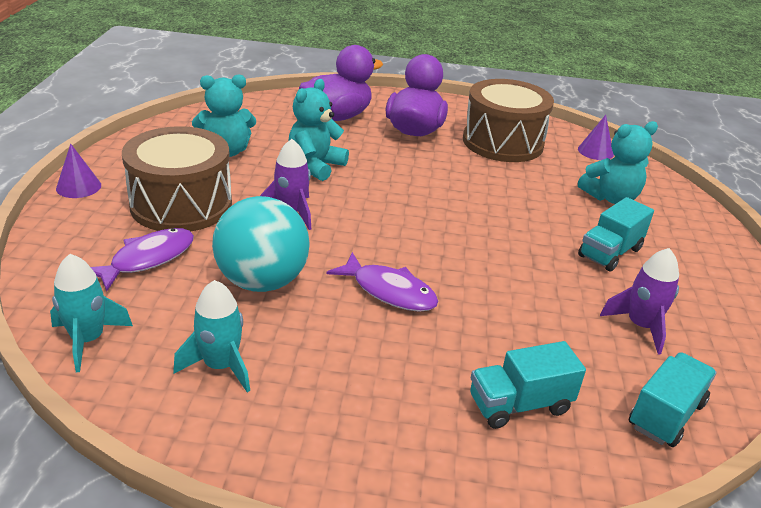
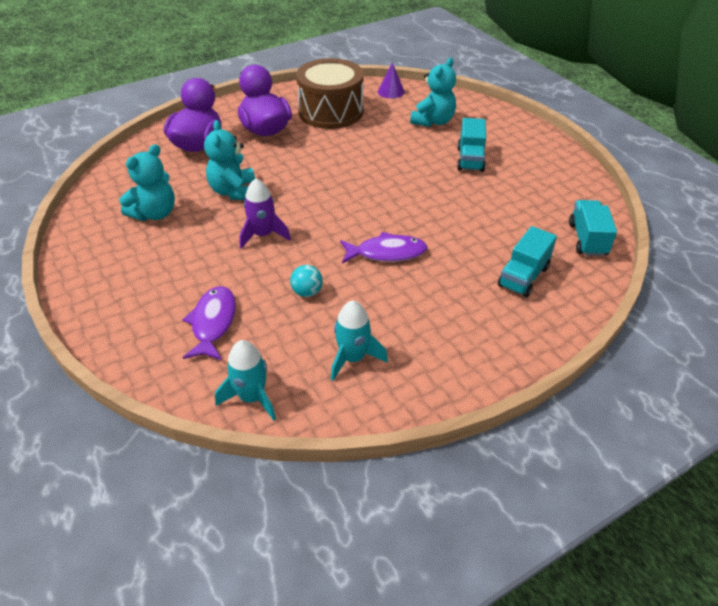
camera: 35 degrees left, 10 degrees up
(78, 187) = (80, 302): purple cone -> none
(181, 204) = (180, 272): brown drum -> none
(262, 281) = (307, 292): turquoise ball -> turquoise ball, size x0.44
(640, 326) = (529, 197): purple rocket -> none

